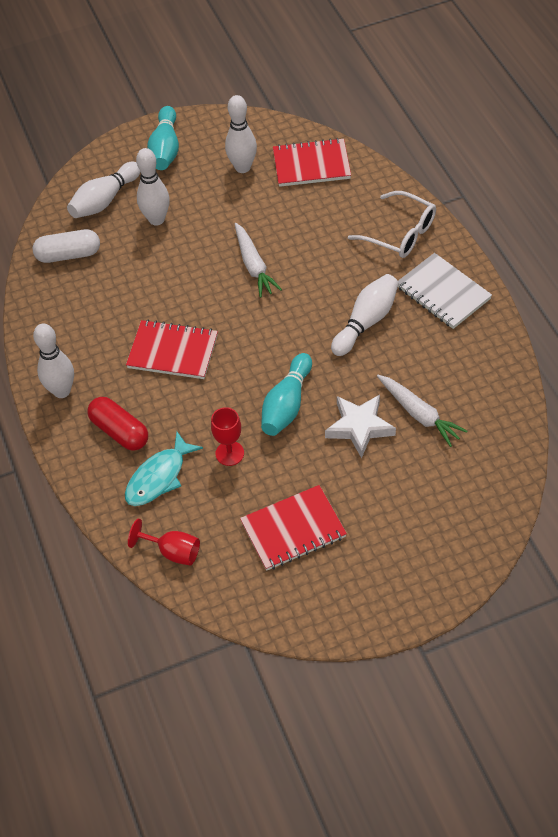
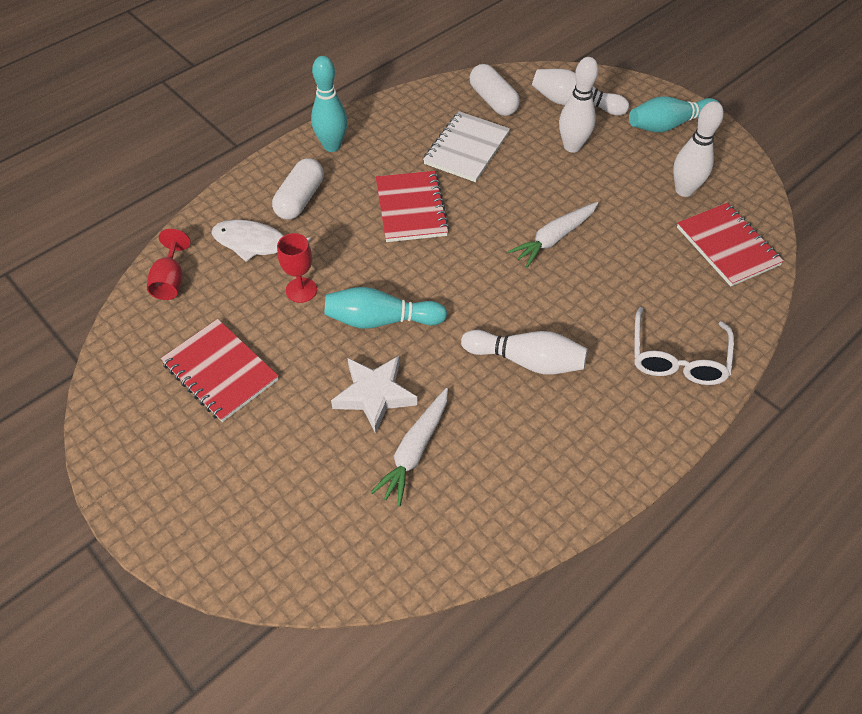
camera: 65 degrees right, 0 degrees up
(61, 391) = (332, 146): white bowling pin -> turquoise bowling pin
(120, 431) = (300, 199): red capsule -> white capsule
(159, 477) = (255, 244): turquoise fish -> white fish
(443, 293) = (609, 427): white notebook -> white notebook (466, 149)

